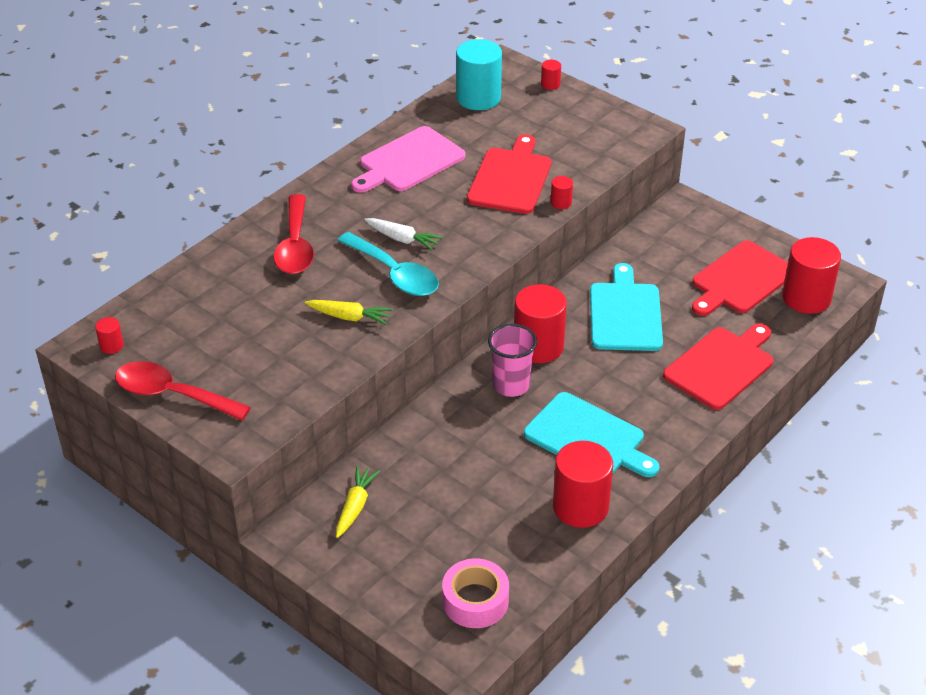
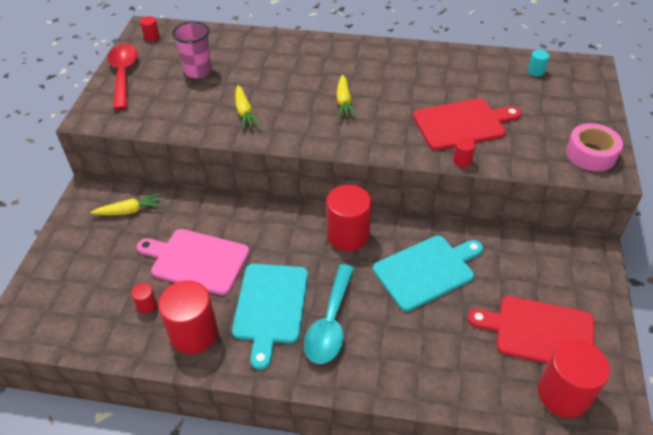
camera: 60 degrees right, 5 degrees up
(295, 245) = (296, 61): red spoon -> none
(394, 274) = (305, 113): turquoise spoon -> turquoise spoon (330, 323)
(402, 239) = (344, 102): white carrot -> yellow carrot
(408, 161) = (429, 70): pink cutting board -> pink cutting board (196, 260)
(475, 601) = (70, 311): pink tape -> pink tape (591, 154)
(478, 98) = (536, 71): turquoise cylinder -> turquoise cylinder, size x0.44
(511, 385) = (295, 238): pink cup -> pink cup (198, 71)
(550, 84) = (597, 98): red cylinder -> red cylinder (147, 305)
(721, 366) = (418, 363): red cutting board -> none

